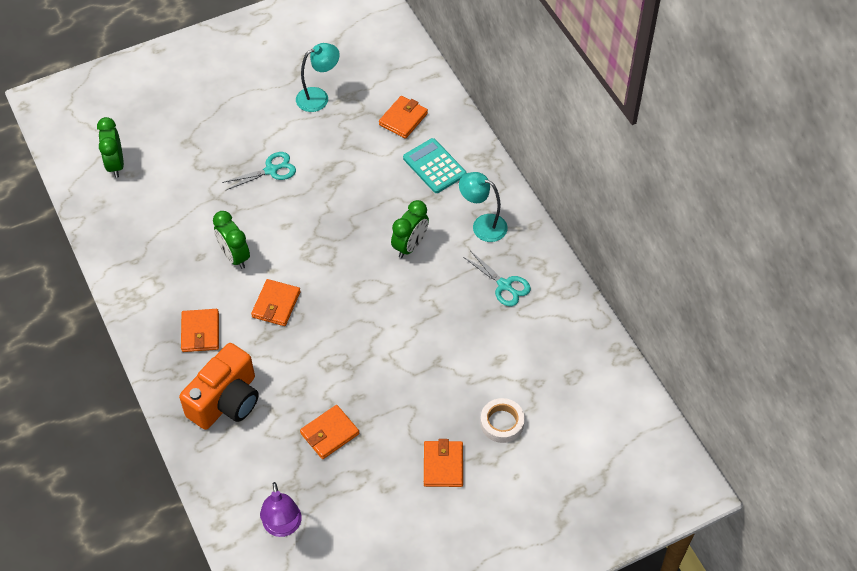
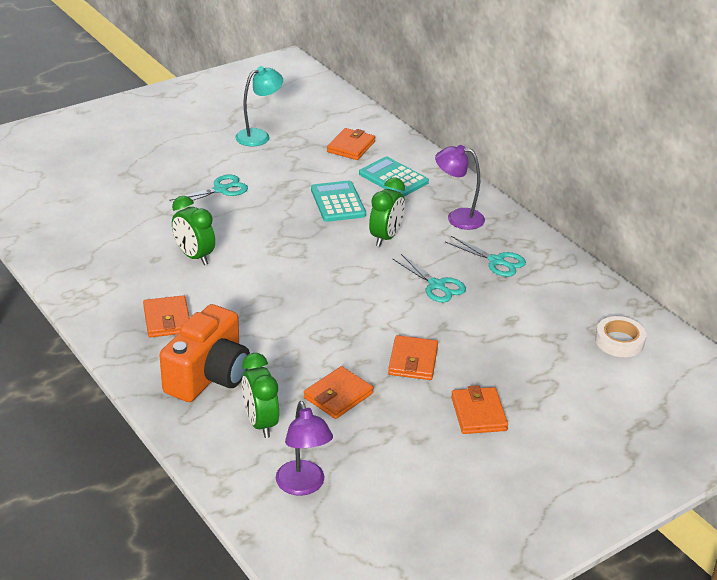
camera: 10 degrees left, 20 degrees down
(115, 164) = (48, 194): green clock -> green clock (260, 423)
(276, 304) = (249, 291): orange wallet -> orange wallet (413, 361)
(376, 195) = (338, 202): none -> turquoise calculator
(442, 311) = (436, 285): none -> turquoise scissors
(482, 225) = (457, 218): turquoise lamp -> purple lamp
(502, 423) = (533, 372): white tape -> white tape (619, 341)

